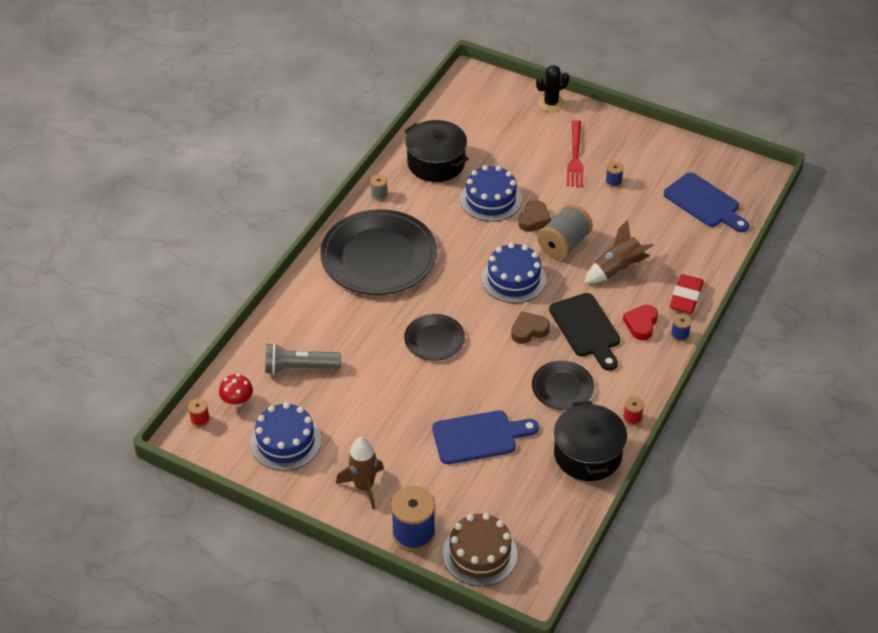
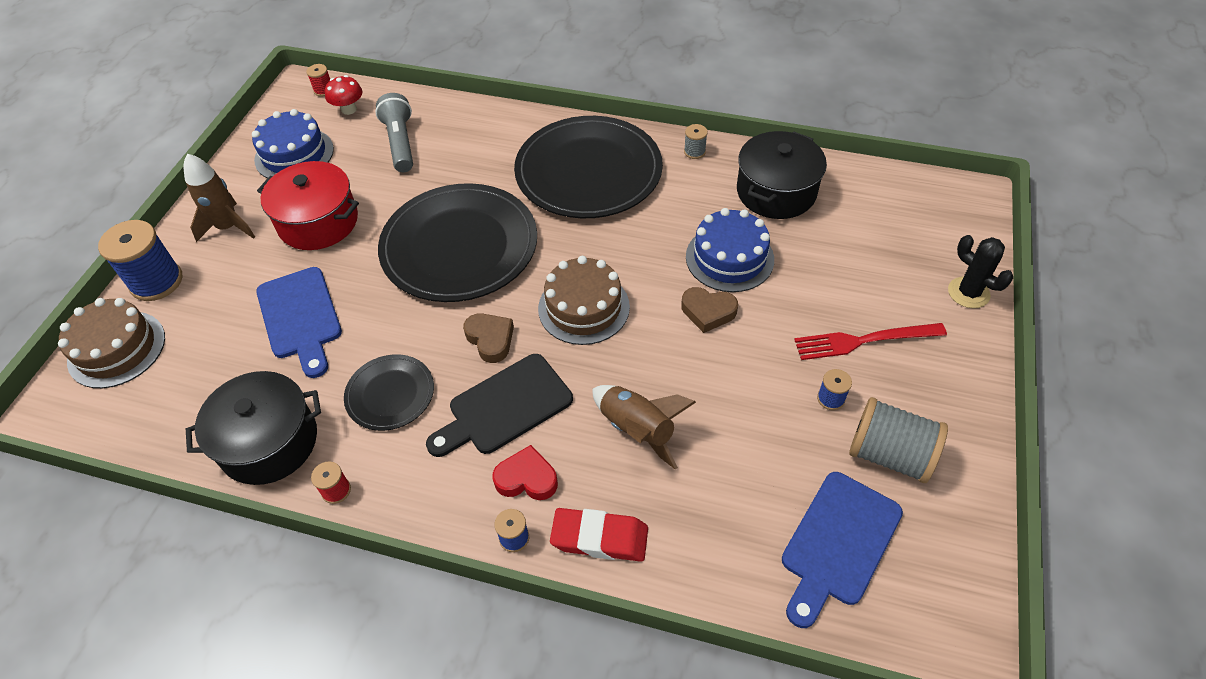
camera: 80 degrees right, 5 degrees up
(378, 425) = (318, 222): none -> red pot
(434, 339) = (459, 246): black plate -> black plate, size x2.01
(513, 279) = (583, 307): blue cake -> brown cake
(563, 244) = (668, 354): grey spool -> grey spool (889, 454)

